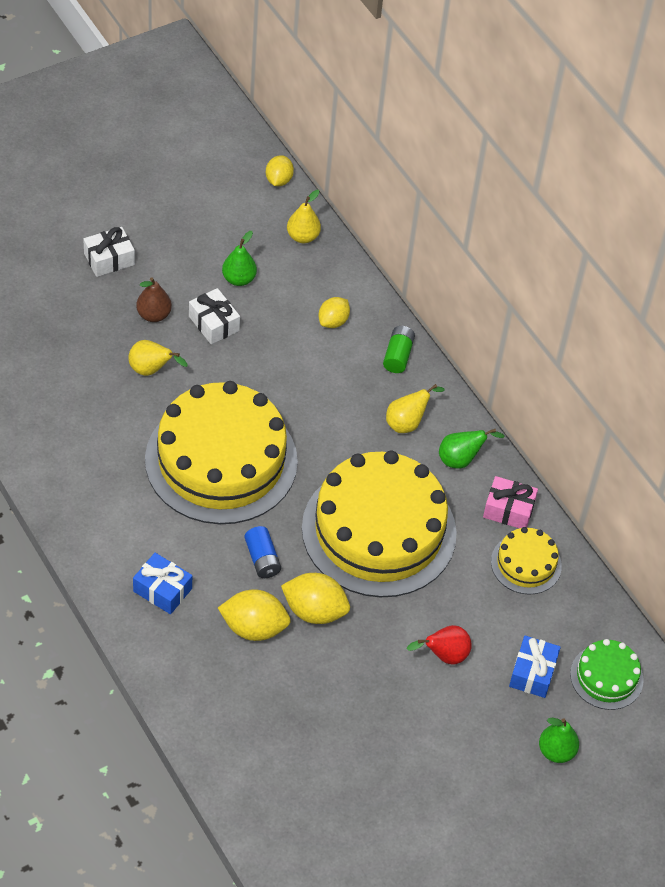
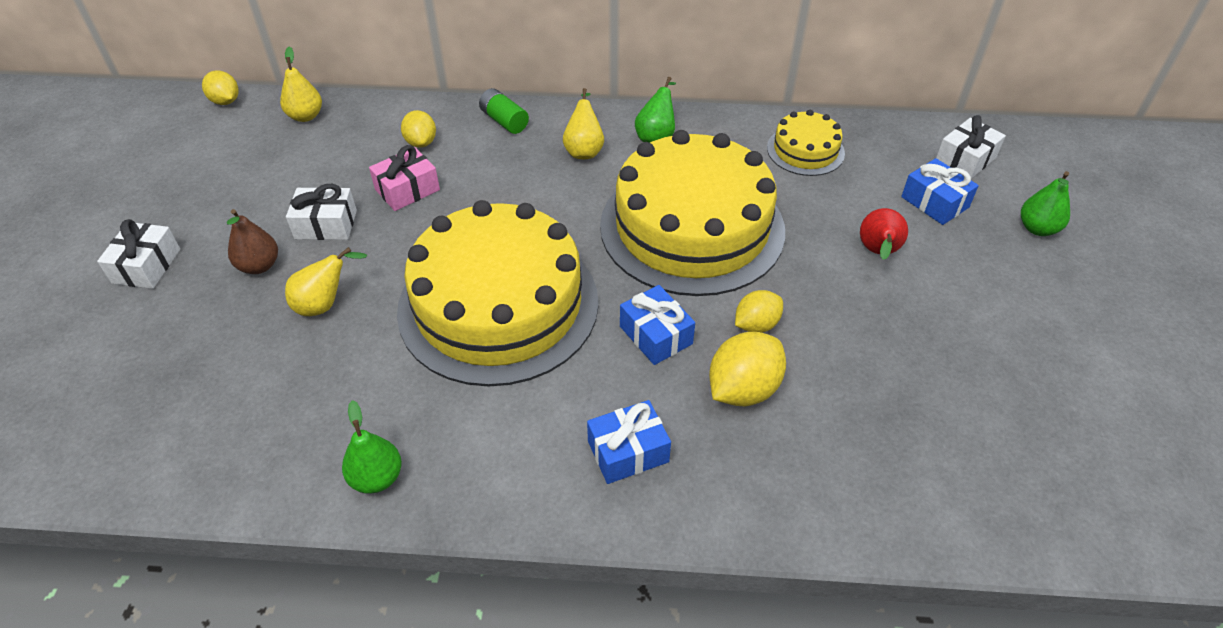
camera: 50 degrees left, 5 degrees down
(238, 279) = (297, 181): green pear -> green pear (377, 478)
(262, 559) = (655, 335): blue battery -> blue gift
(314, 611) = (756, 325): yellow lemon -> yellow lemon, size x0.64
(508, 510) = (737, 134): pink gift -> pink gift (407, 190)
(606, 677) = (965, 159): green cake -> white gift

